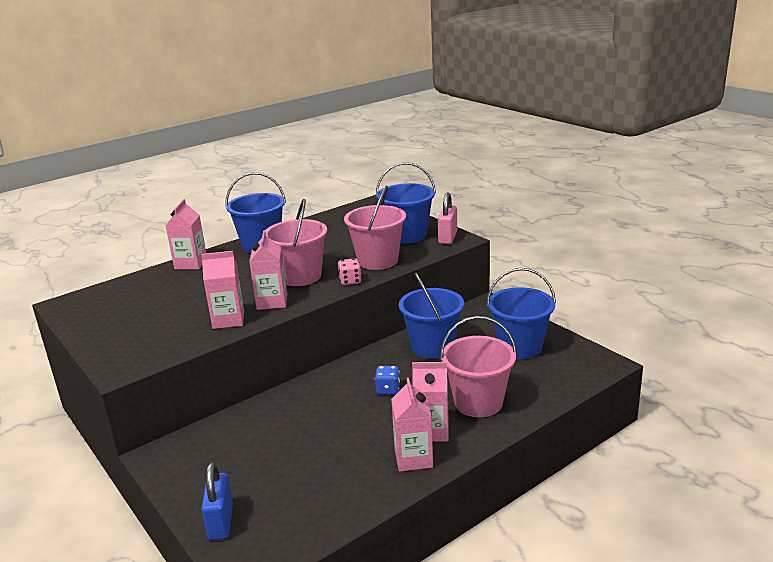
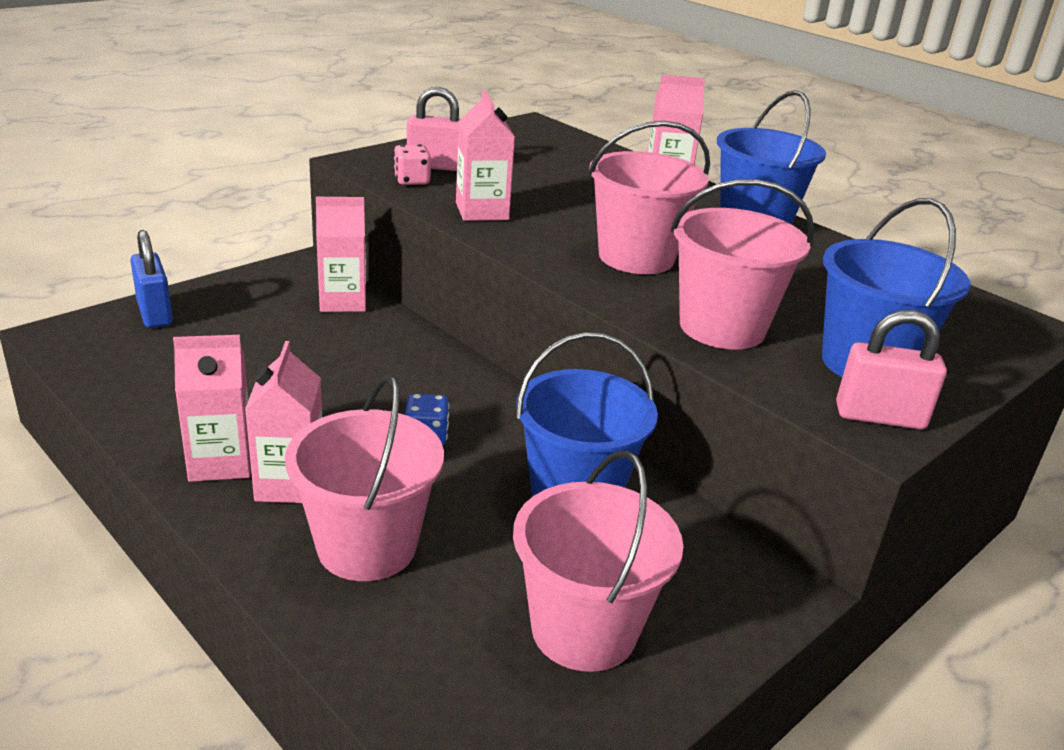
camera: 80 degrees right, 5 degrees up
(142, 338) = (436, 166): none -> pink padlock
(221, 522) = (155, 313): blue padlock -> blue padlock turned 75 degrees clockwise
(272, 302) = (540, 238): pink carton -> pink carton (343, 301)
(350, 281) = (624, 300): pink dice -> pink dice (412, 181)
(520, 347) = (584, 630): blue bucket -> pink bucket

